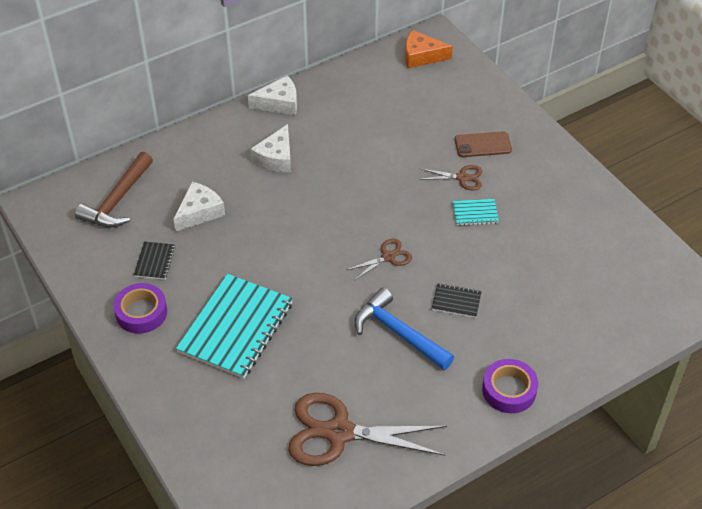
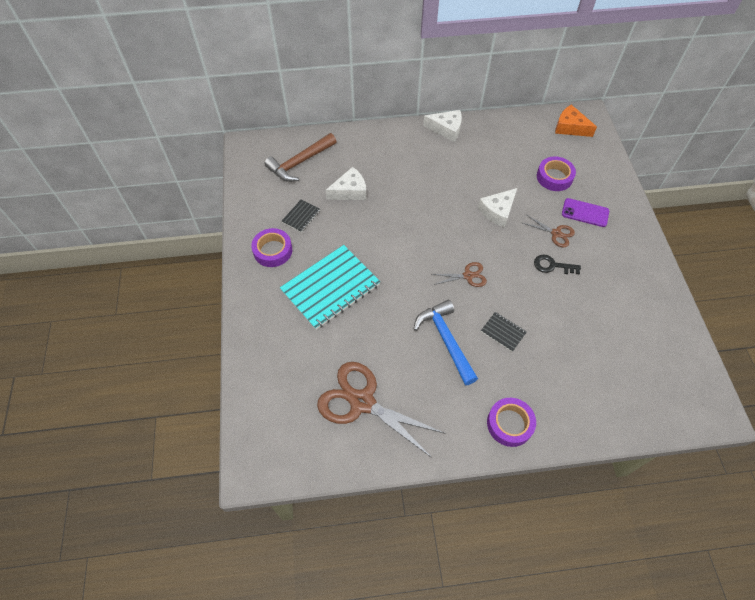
camera: 25 degrees right, 10 degrees up
(276, 158) = (424, 169): white cheese -> white cheese (498, 211)
(431, 117) = (554, 177): none -> purple tape
(475, 213) = (552, 266): turquoise notebook -> black key
(483, 145) = (585, 213): brown phone -> purple phone

